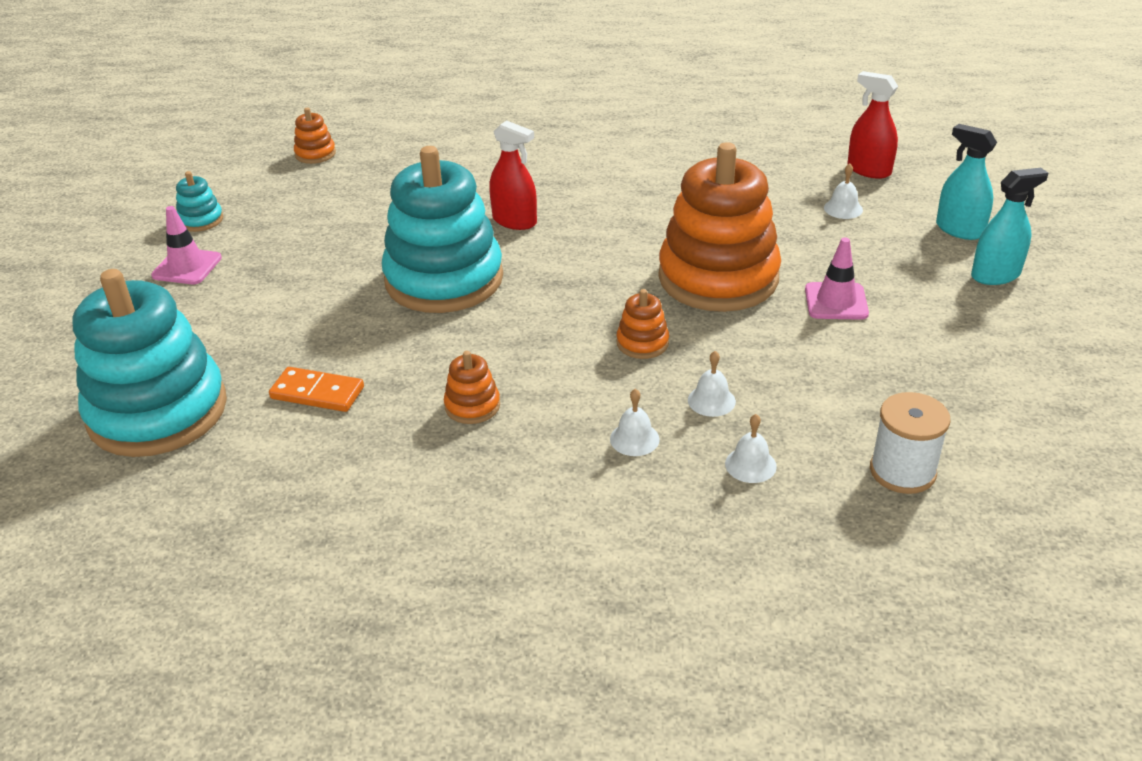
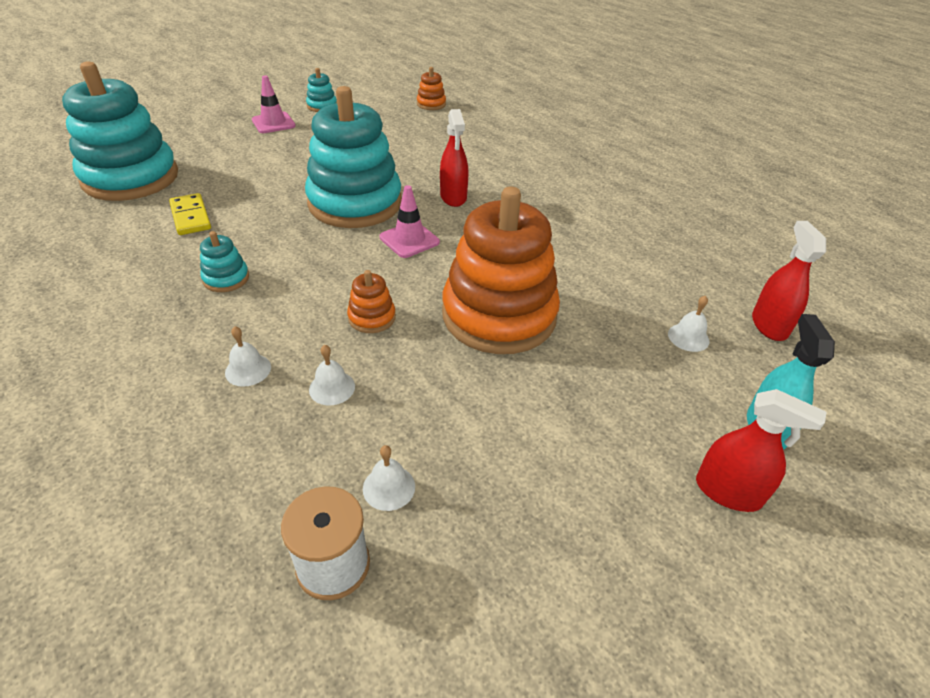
camera: 45 degrees right, 5 degrees up
(317, 393) = (190, 217): orange domino -> yellow domino
(472, 406) = (226, 278): orange stacking toy -> turquoise stacking toy
(750, 465) = (264, 451): white bell -> white bell (389, 487)
(836, 301) = (546, 397): pink traffic cone -> pink traffic cone (409, 240)
(995, 275) = (728, 492): turquoise spray bottle -> red spray bottle

